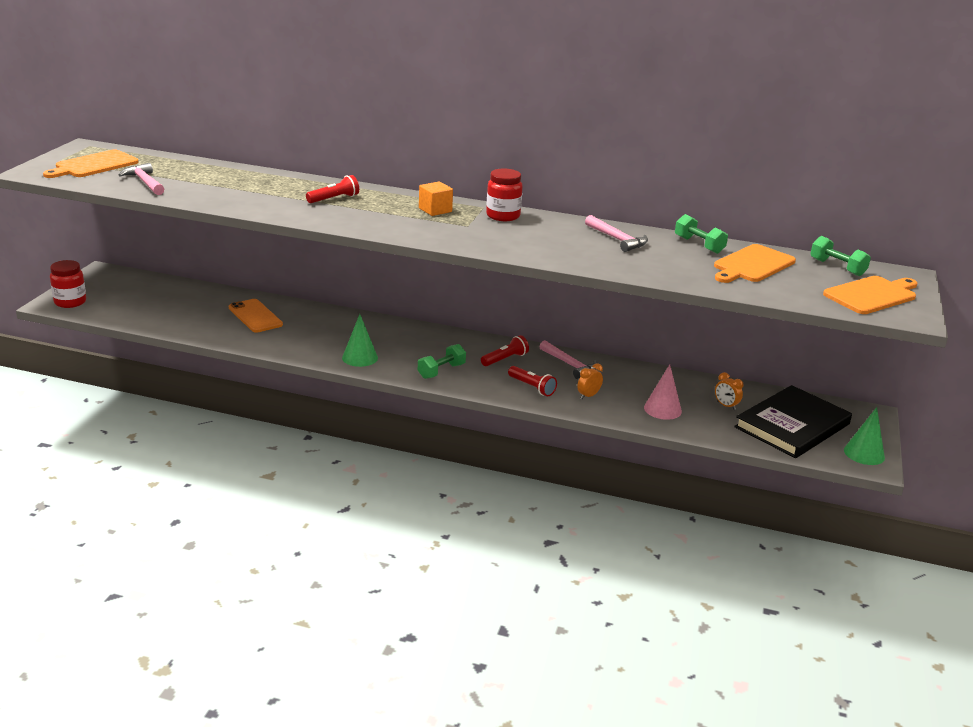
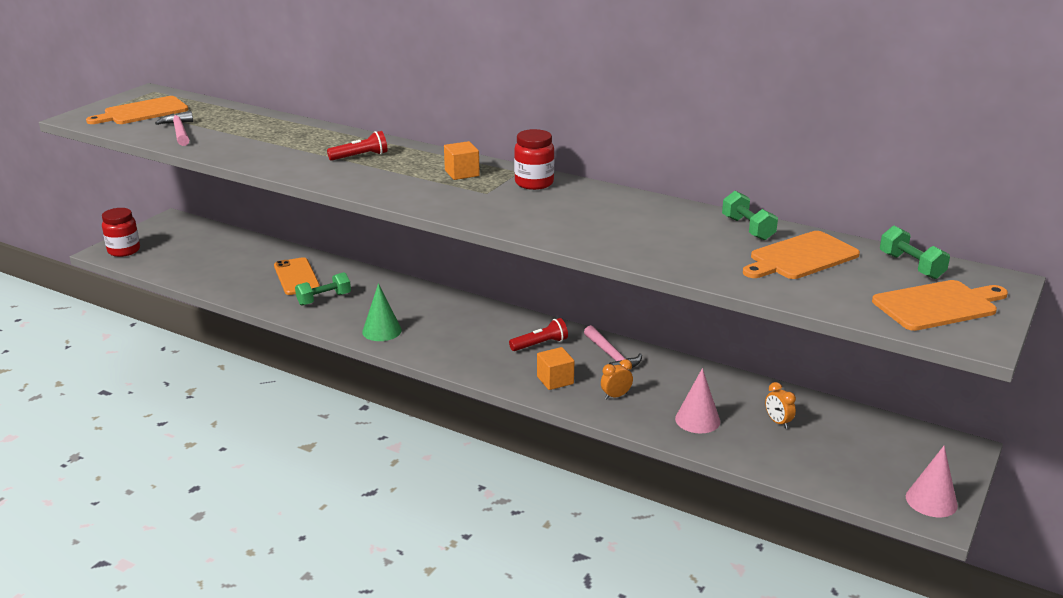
camera: 15 degrees right, 0 degrees up
(441, 371) = (462, 353): green dumbbell -> green dumbbell (324, 299)
(532, 387) = (555, 380): red flashlight -> orange cube
(617, 239) = (651, 217): pink hammer -> none
(792, 426) = (852, 455): black book -> none
(864, 453) = (931, 501): green cone -> pink cone

